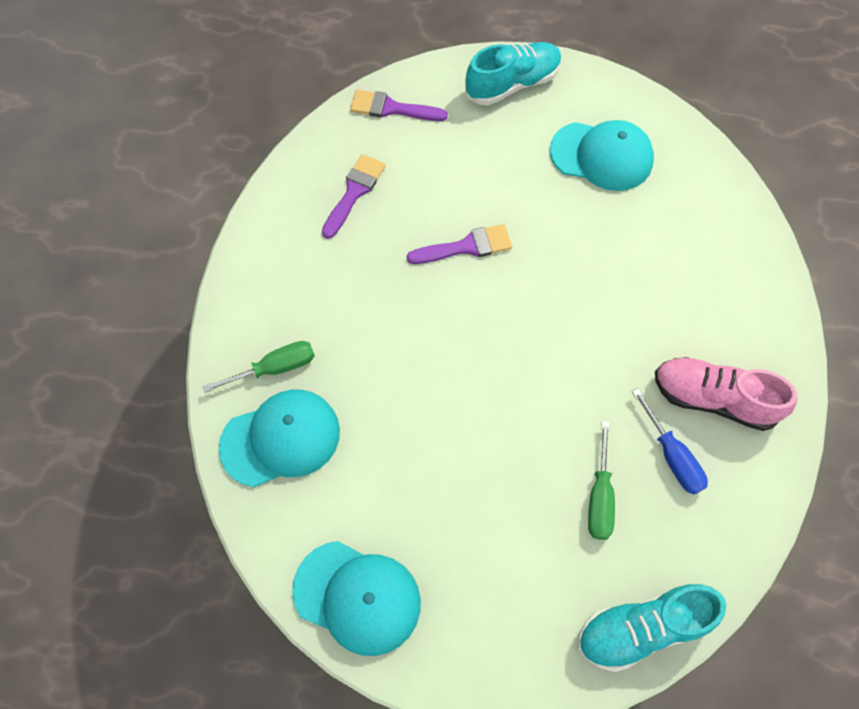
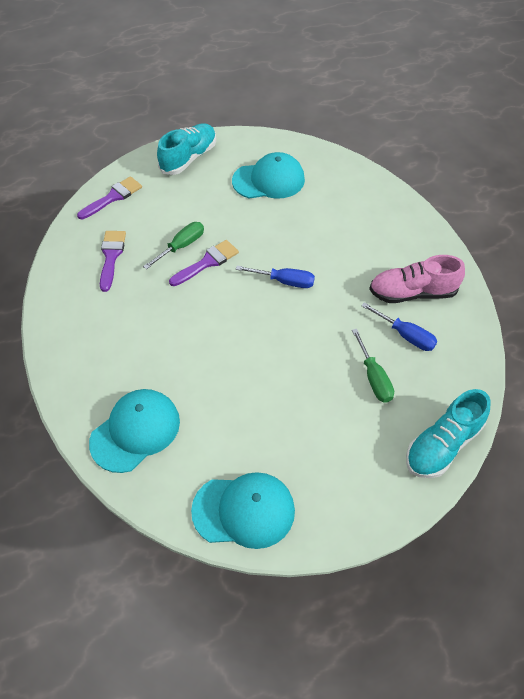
camera: 25 degrees left, 10 degrees down
(274, 368) = (108, 388): green screwdriver -> green screwdriver (181, 246)
(392, 108) = (113, 197): purple brush -> purple brush turned 150 degrees clockwise
(550, 313) = (284, 281): none -> blue screwdriver

